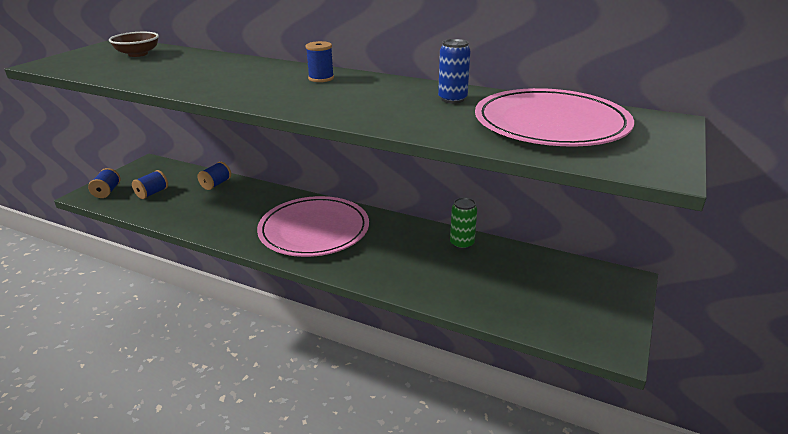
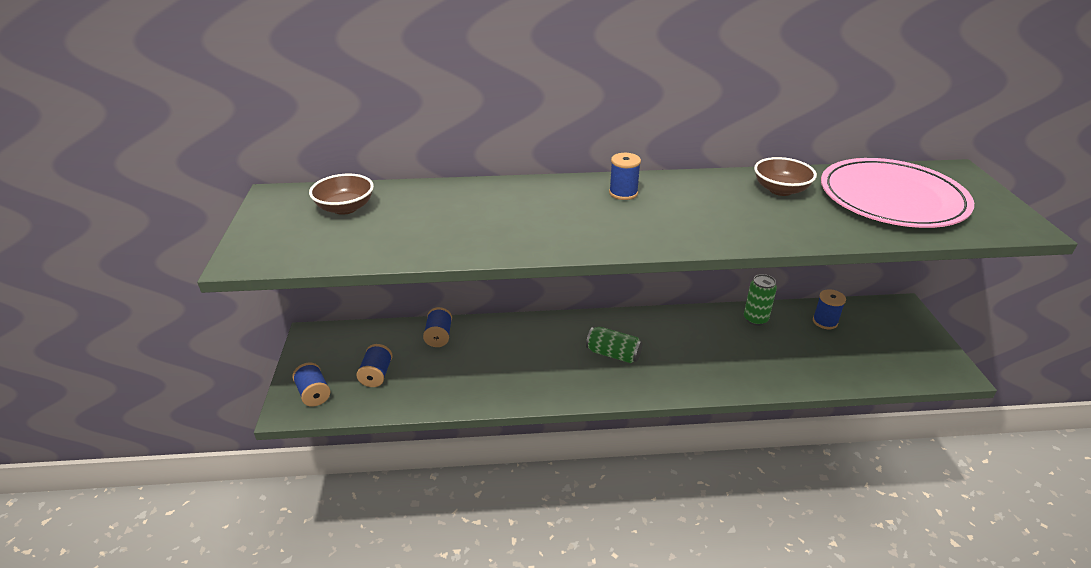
camera: 30 degrees left, 5 degrees up
(314, 230) = (613, 354): pink plate -> green can
(452, 99) = (780, 190): blue can -> brown bowl
(526, 265) = (825, 322): none -> blue spool

